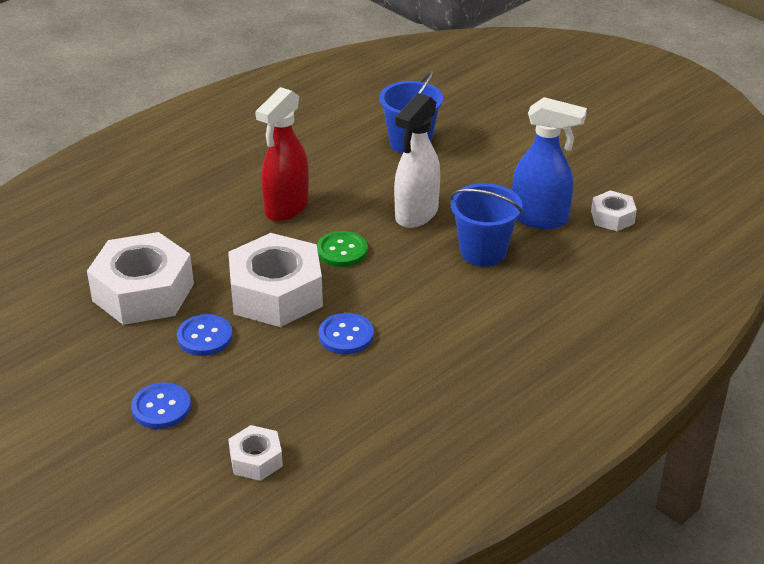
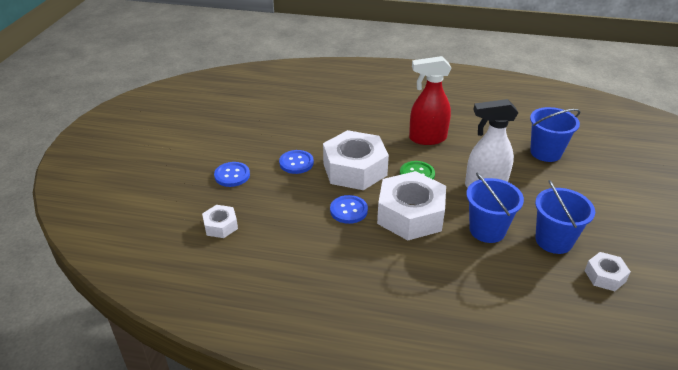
camera: 55 degrees right, 0 degrees up
(143, 292) = (308, 128): white nut -> white nut (410, 215)
(540, 218) = (553, 240): blue spray bottle -> blue bucket

